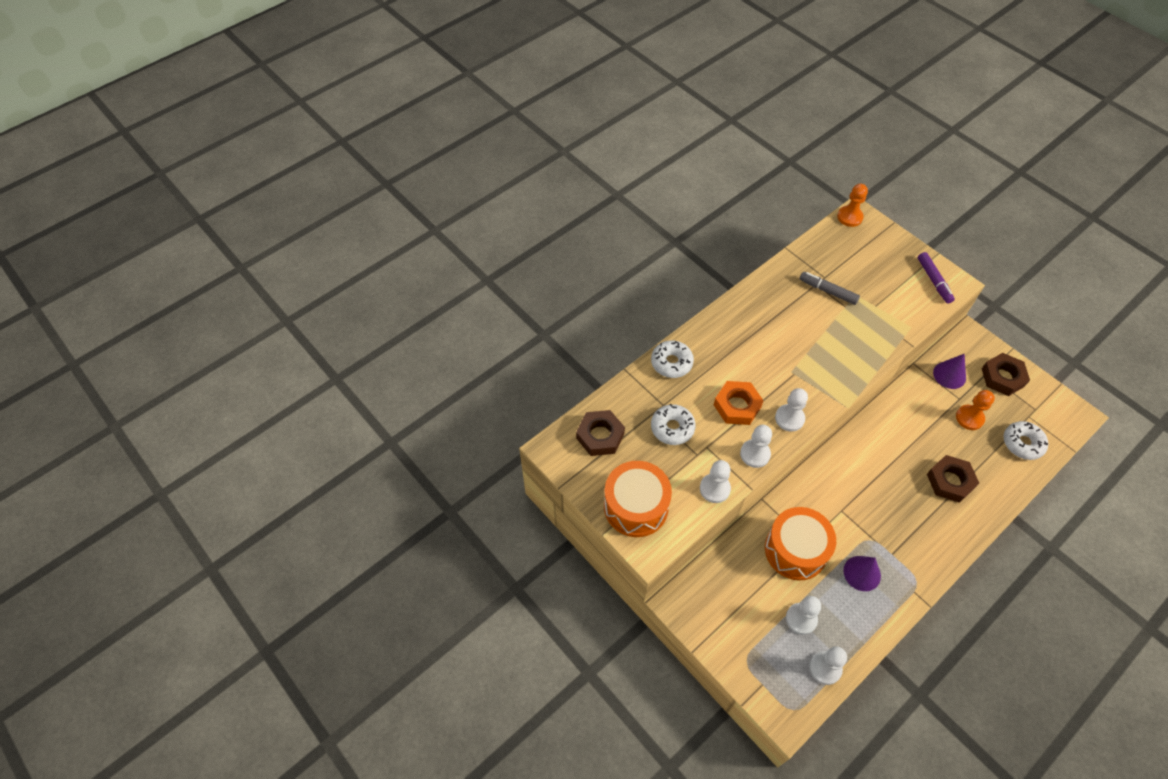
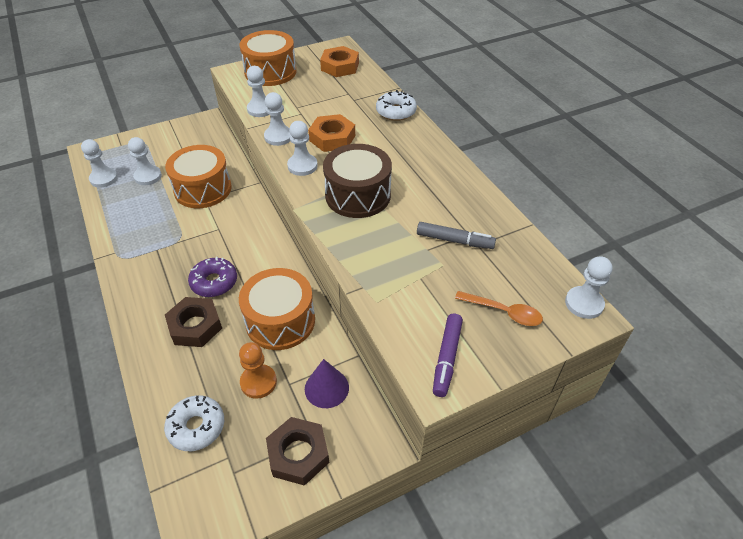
camera: 105 degrees right, 10 degrees down
(600, 436) = (340, 66): brown nut -> orange nut
(672, 428) = (328, 100): white donut -> none
(808, 365) = (358, 195): none -> brown drum
(828, 291) = (454, 241): grey marker -> grey marker turned 60 degrees clockwise
(849, 217) = (584, 303): orange pawn -> white pawn
(862, 573) = (155, 223): purple cone -> none
(880, 256) = (504, 312): none -> orange spoon
(902, 486) = (214, 282): none -> purple donut
(912, 422) = (280, 321): none -> orange drum
(934, 281) = (446, 358): purple marker -> purple marker turned 75 degrees counterclockwise

